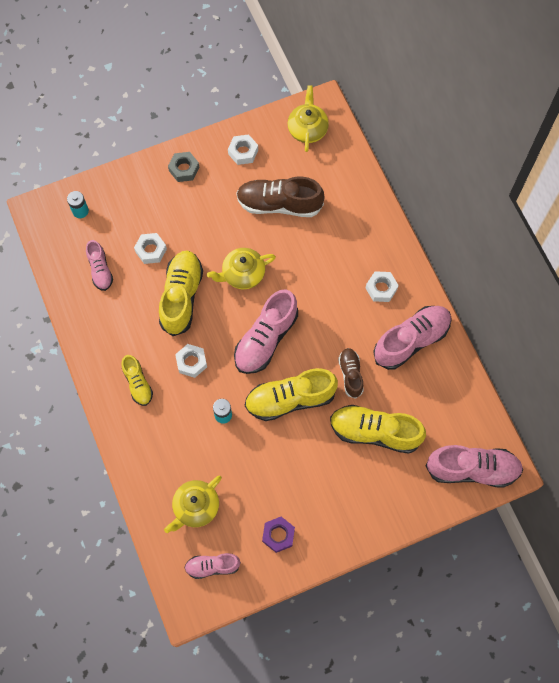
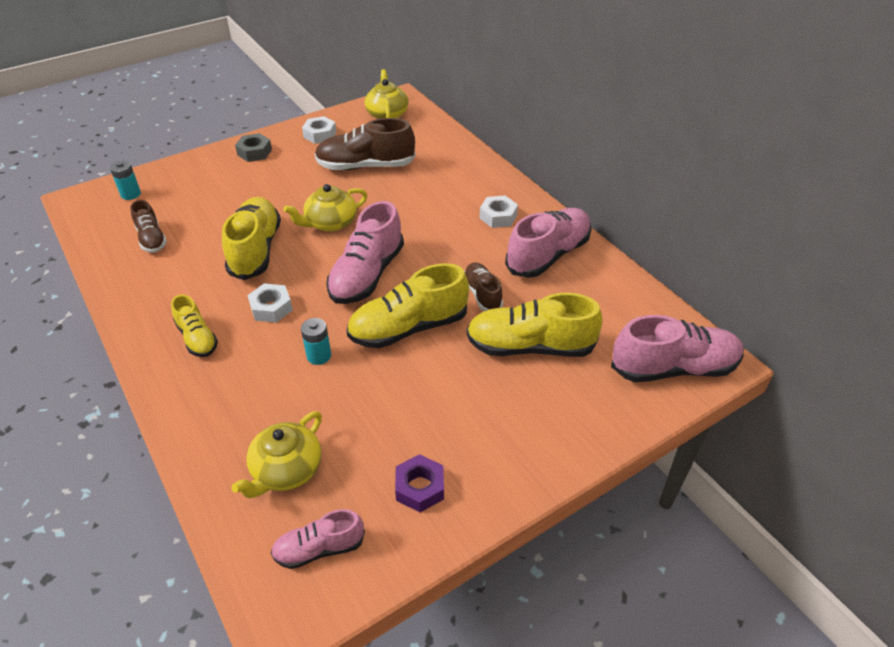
camera: 10 degrees left, 25 degrees down
(100, 270) = (151, 239): pink shoe -> brown shoe
(151, 250) = (216, 216): white nut -> none

